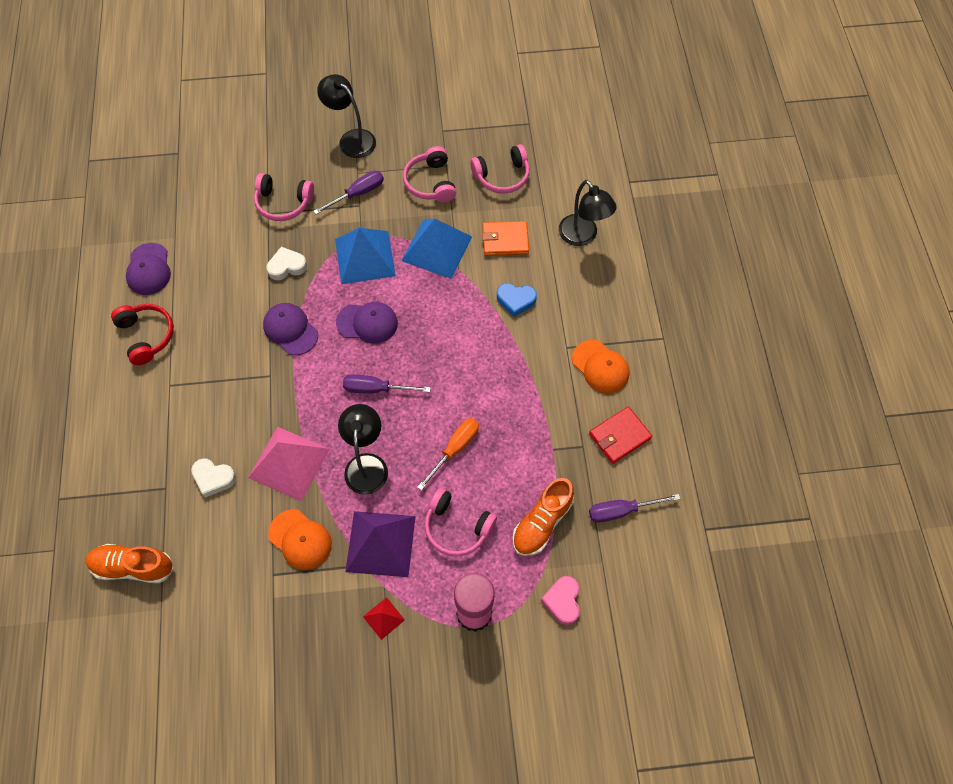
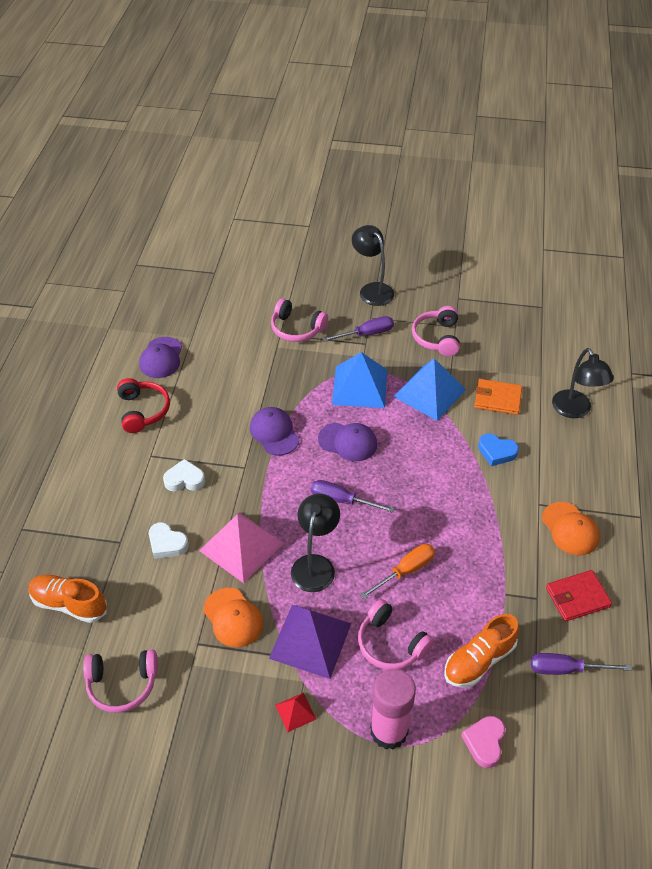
camera: 15 degrees right, 15 degrees down
(287, 266) = (285, 380): white heart -> white heart (184, 479)
(502, 176) = (506, 345): pink headphones -> pink headphones (122, 684)

